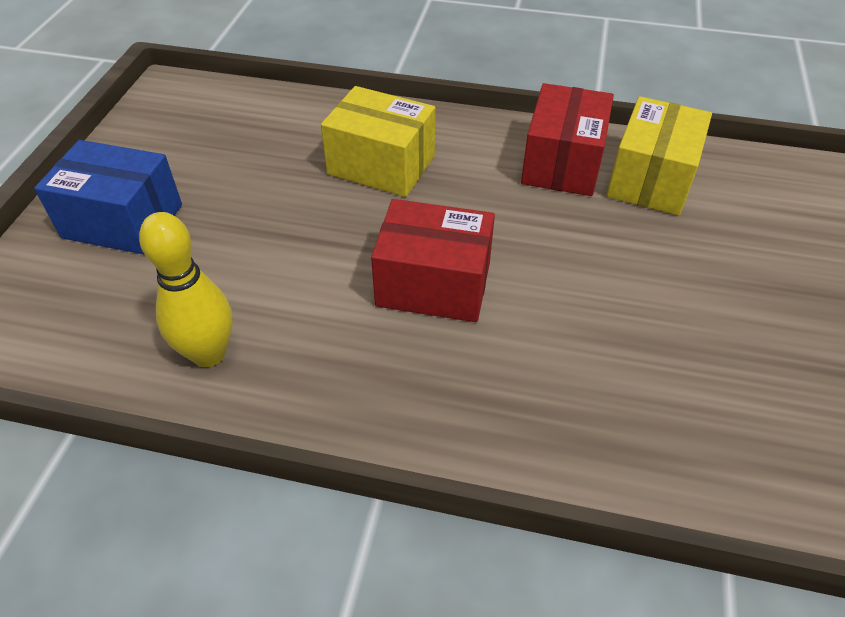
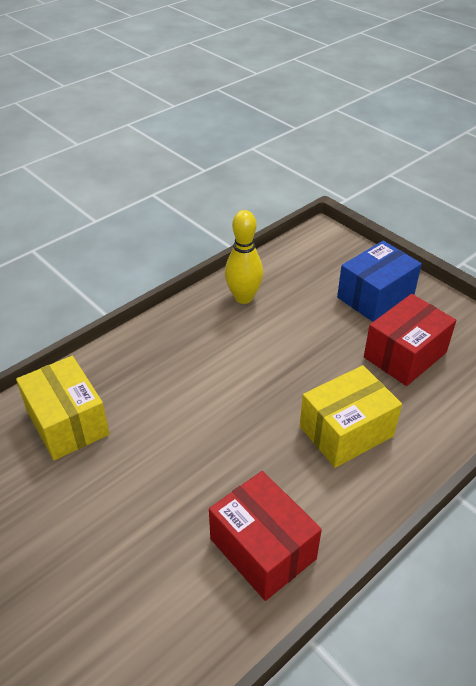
camera: 125 degrees right, 5 degrees down
(433, 284) = (210, 398): red box -> red box (405, 355)
(651, 179) = (193, 600): yellow box -> yellow box (67, 423)

